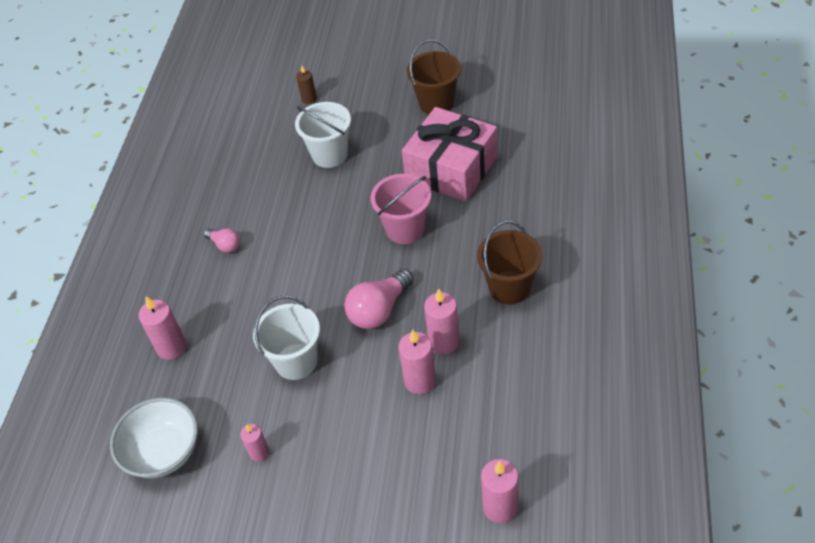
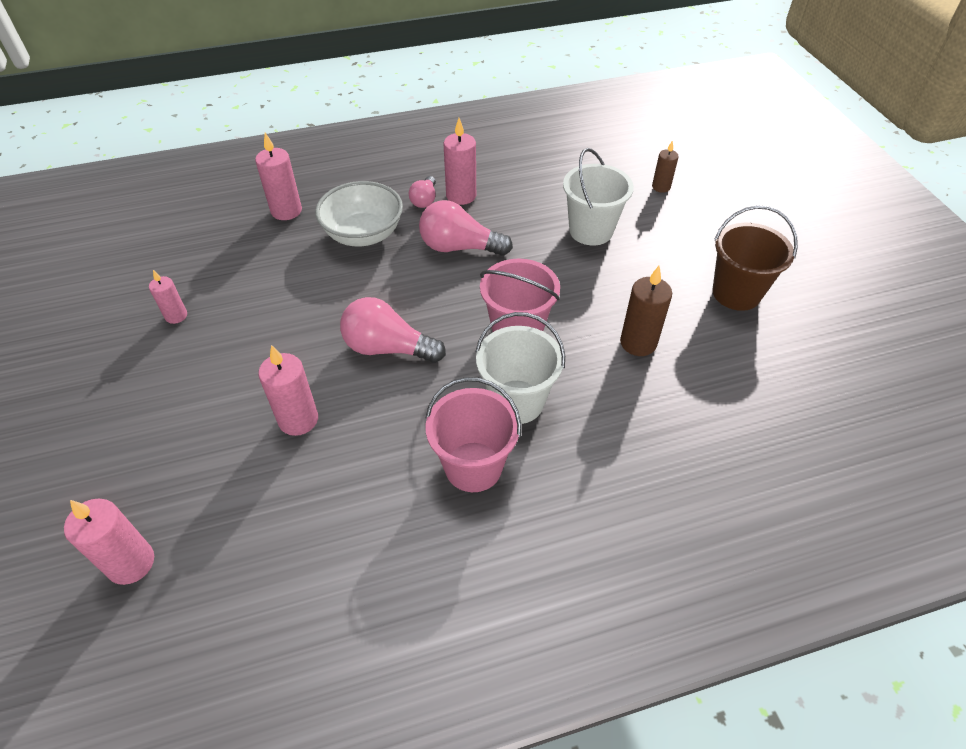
camera: 60 degrees right, 0 degrees up
(163, 452) = (166, 249): white bowl -> white bowl (363, 234)
(296, 361) = (295, 304): white bucket -> white bucket (517, 402)
(297, 238) = (459, 247): none -> pink light bulb
(444, 342) = (362, 424): pink candle -> pink candle (461, 196)
(451, 168) = (638, 343): pink gift -> brown candle
(509, 287) = (473, 466): brown bucket -> pink bucket

